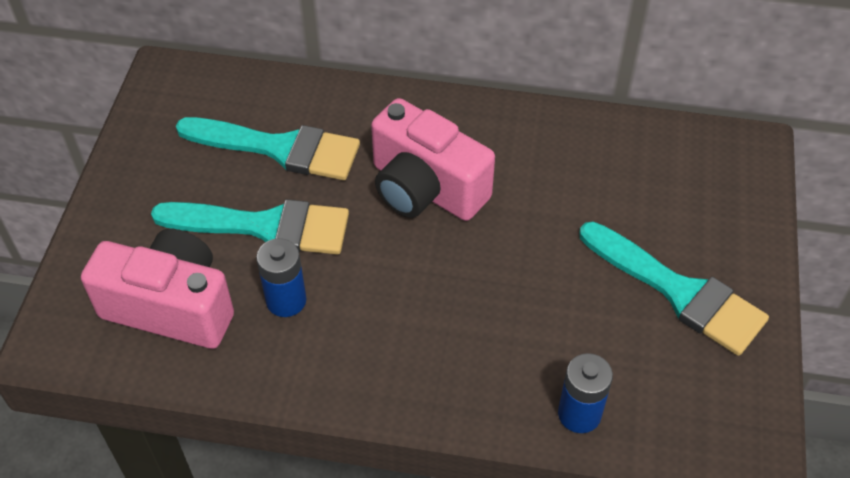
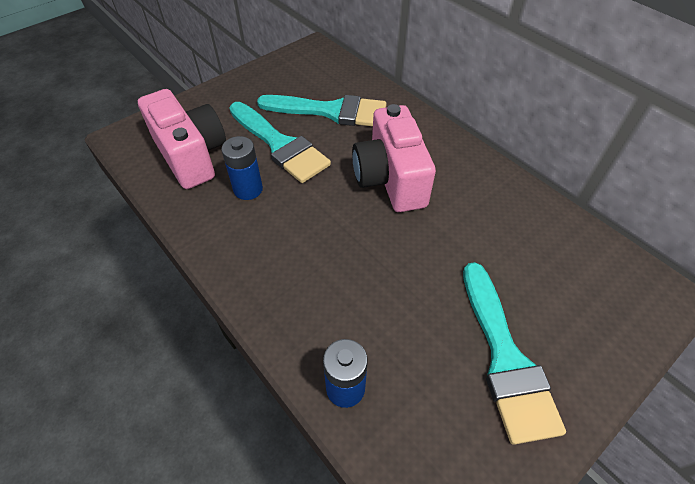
camera: 40 degrees right, 0 degrees up
(279, 148) = (330, 111): turquoise brush -> turquoise brush turned 45 degrees counterclockwise

